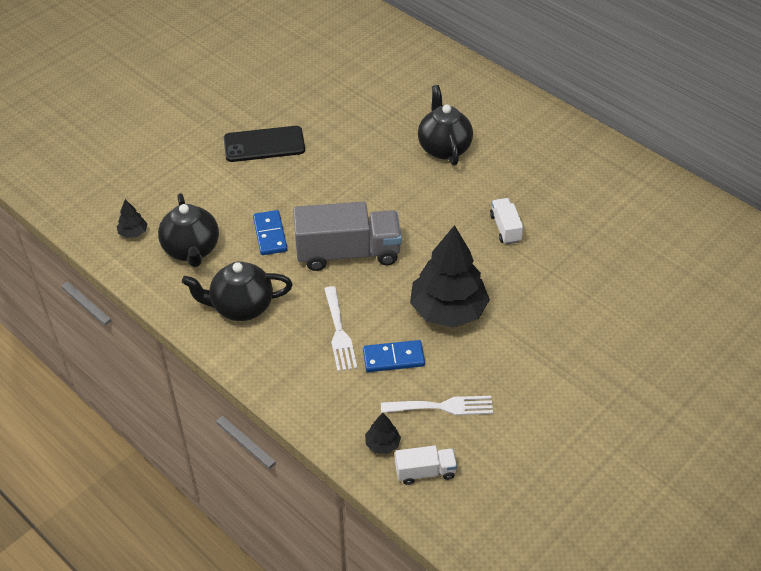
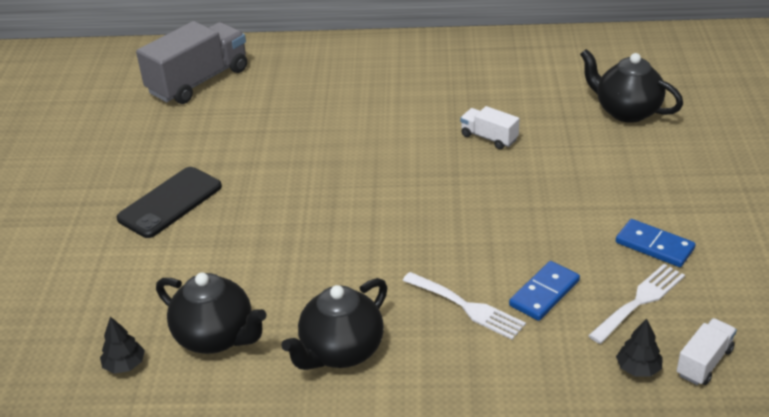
camera: 40 degrees left, 10 degrees down
(270, 234) = (282, 272): blue domino -> blue domino (654, 246)
(348, 253) = (381, 239): grey truck -> grey truck (199, 81)
(443, 148) = (351, 111): black teapot -> black teapot (626, 111)
(448, 310) = (533, 225): black tree -> none

